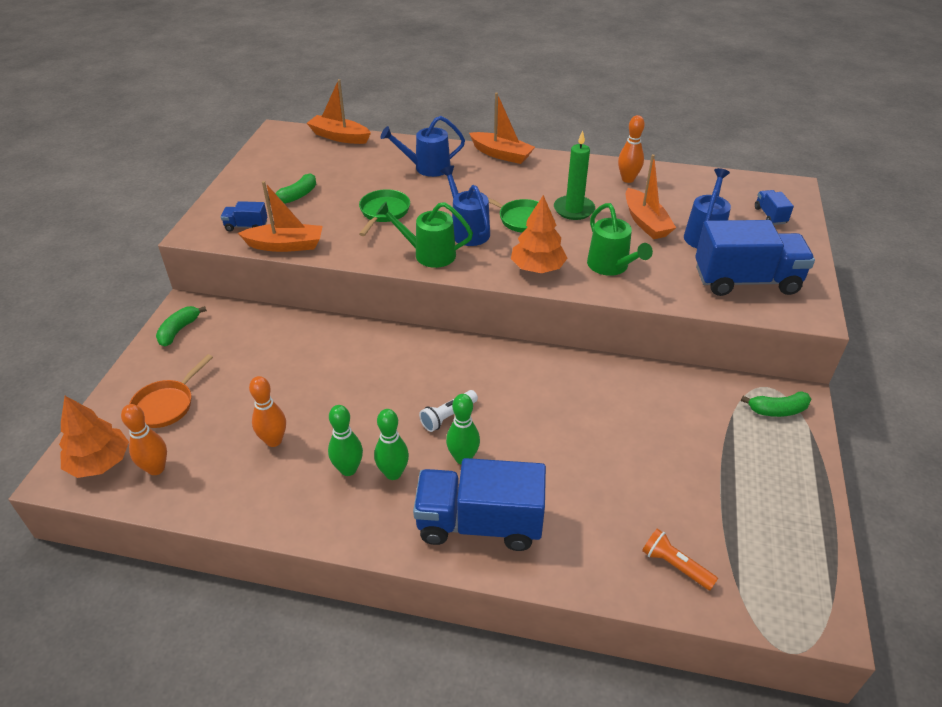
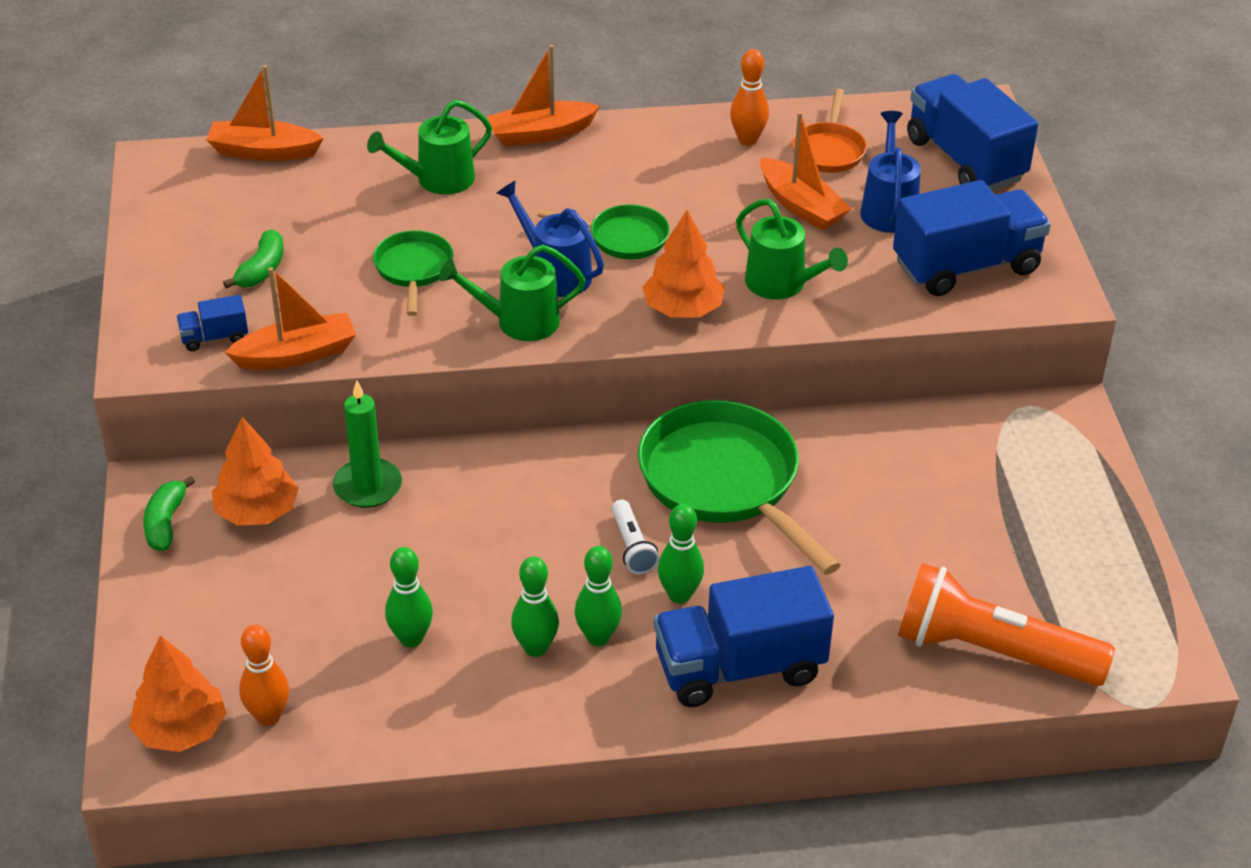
camera: 20 degrees left, 0 degrees up
(166, 405) = (223, 631): orange pan -> orange pan (828, 150)
(233, 336) = (257, 511): none -> orange tree
(274, 440) = (411, 638): orange bowling pin -> green bowling pin
(427, 168) = (437, 180): blue watering can -> green watering can
(448, 416) = (632, 547): white flashlight -> white flashlight turned 45 degrees counterclockwise
(501, 154) = (540, 134): orange boat -> orange boat turned 150 degrees clockwise
(530, 388) = (725, 482): none -> green pan
(574, 209) = (692, 206): green candle -> green candle (368, 486)
(675, 565) = (991, 651): orange flashlight -> orange flashlight, size x2.22
(770, 215) = (965, 160): blue truck -> blue truck, size x2.25
(777, 410) = (1050, 433): green banana -> none

